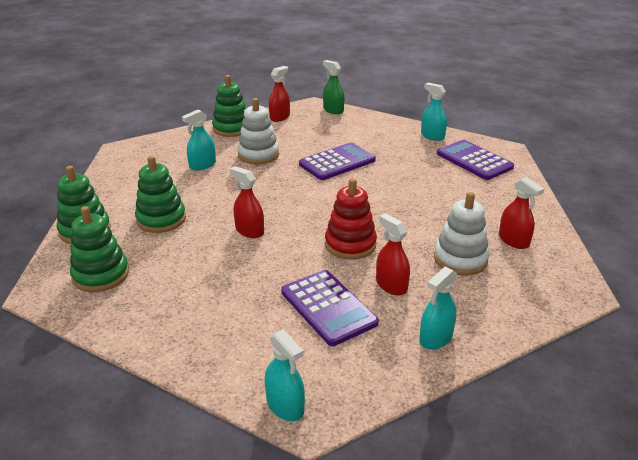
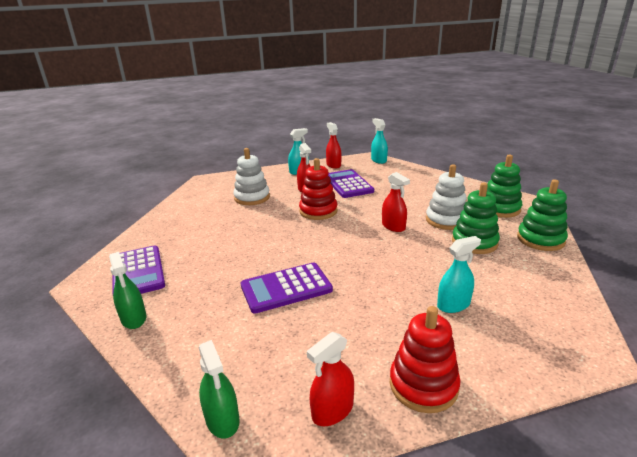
camera: 165 degrees left, 5 degrees down
(232, 128) = (423, 385): green stacking toy -> red stacking toy
(258, 155) = (380, 313): white stacking toy -> white stacking toy (446, 220)
(432, 136) = (134, 318): turquoise spray bottle -> green spray bottle
(513, 240) = (204, 204): red spray bottle -> red spray bottle (333, 165)

